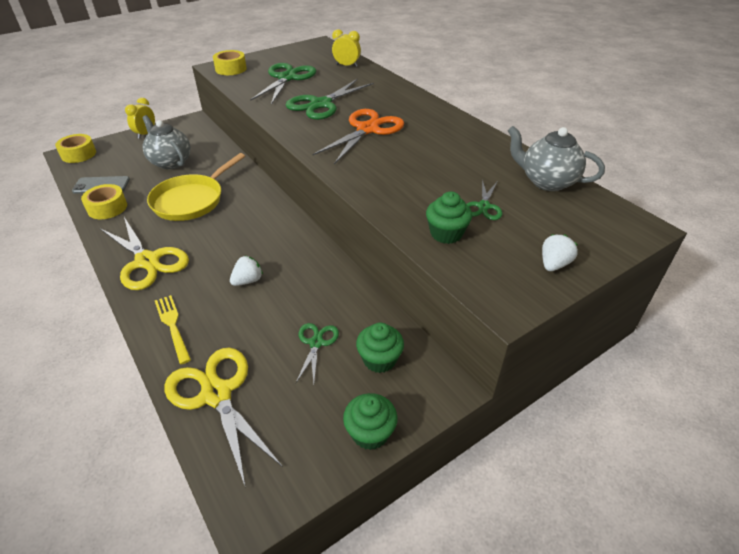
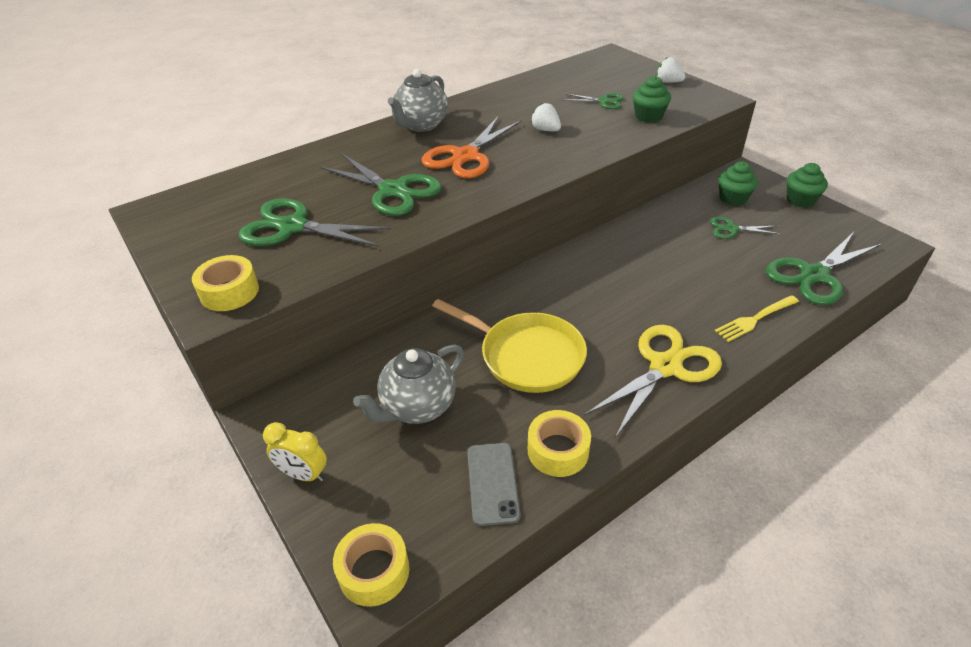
camera: 90 degrees left, 0 degrees up
(216, 394) = (814, 275): yellow scissors -> green scissors
(248, 281) = (670, 279): white strawberry -> white strawberry (546, 130)
(346, 66) = (262, 180): yellow clock -> none
(367, 129) = (465, 156): orange scissors -> orange scissors turned 90 degrees counterclockwise
(546, 181) = (558, 77): grey teapot -> grey teapot (421, 125)

